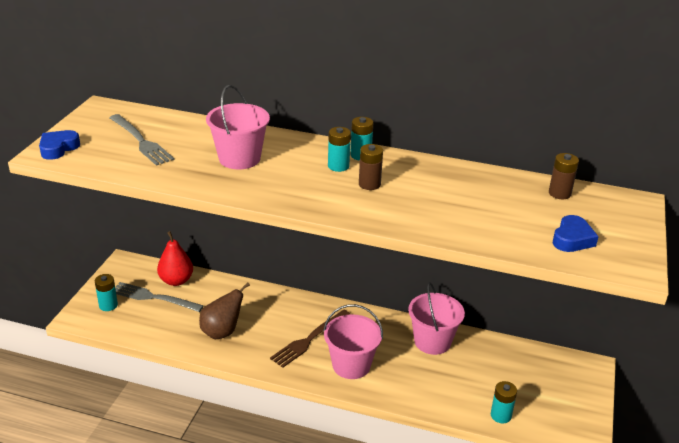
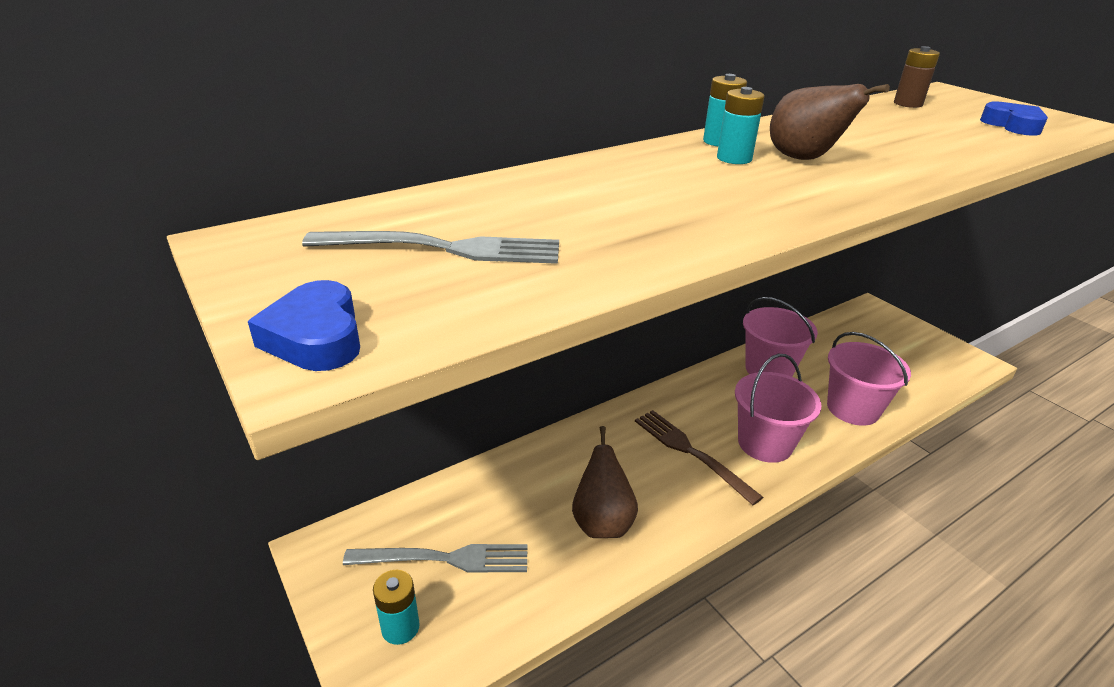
camera: 50 degrees left, 0 degrees up
(153, 297) = (446, 558): grey fork -> grey fork turned 150 degrees counterclockwise
(176, 280) = (437, 512): red pear -> none
(239, 158) = (629, 200): pink bucket -> pink bucket (853, 409)
(309, 340) = (690, 452): brown fork -> brown fork turned 150 degrees clockwise
(369, 184) = (804, 159): brown battery -> brown pear
(501, 415) = (915, 388): turquoise battery -> none

